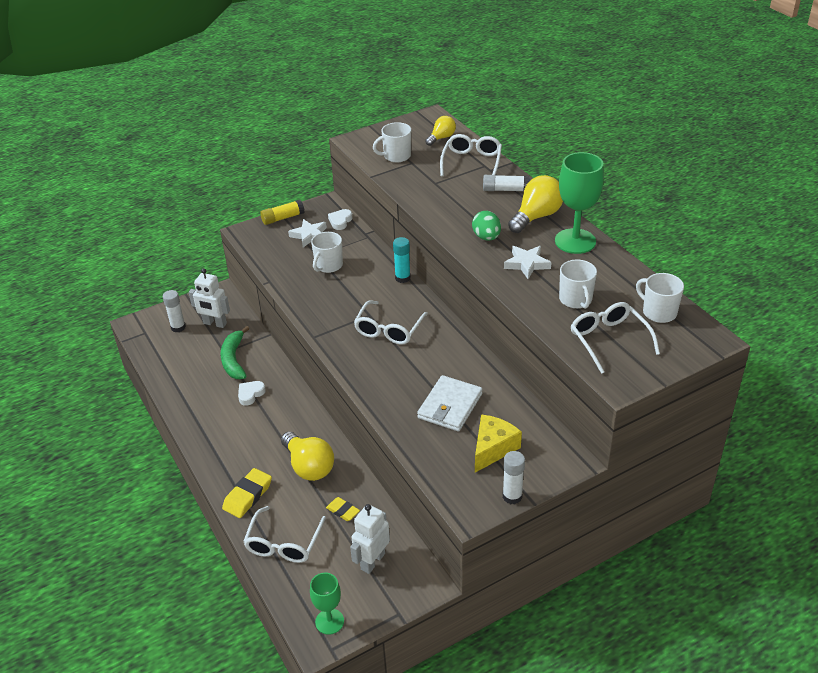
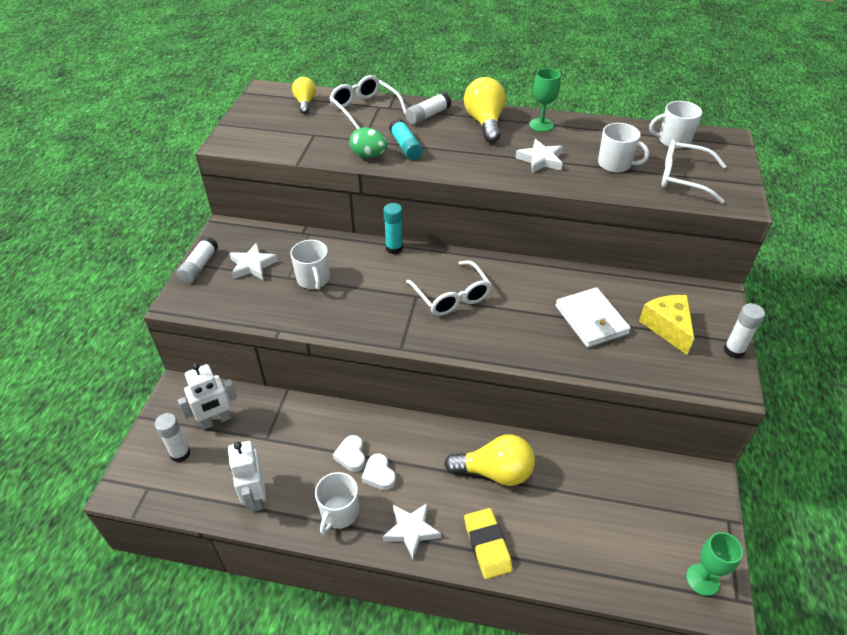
camera: 50 degrees left, 5 degrees up
(224, 455) = (411, 530): none -> white star
(234, 360) = (287, 438): green banana -> none
(283, 218) = (199, 266): yellow glue stick -> white glue stick
(283, 543) = (576, 555): white glasses -> none
(340, 221) = (263, 236): white heart -> white heart (379, 474)
(343, 511) = (574, 482): yellow eraser -> none
(372, 561) = (653, 500): white robot -> white robot (255, 497)
(396, 156) = (290, 136): white mug -> white mug (339, 513)
(453, 202) = (405, 147): none -> turquoise glue stick
(486, 237) = (478, 158): green egg -> green egg (369, 156)
(575, 241) = (541, 125): green goblet -> green goblet, size x0.60

